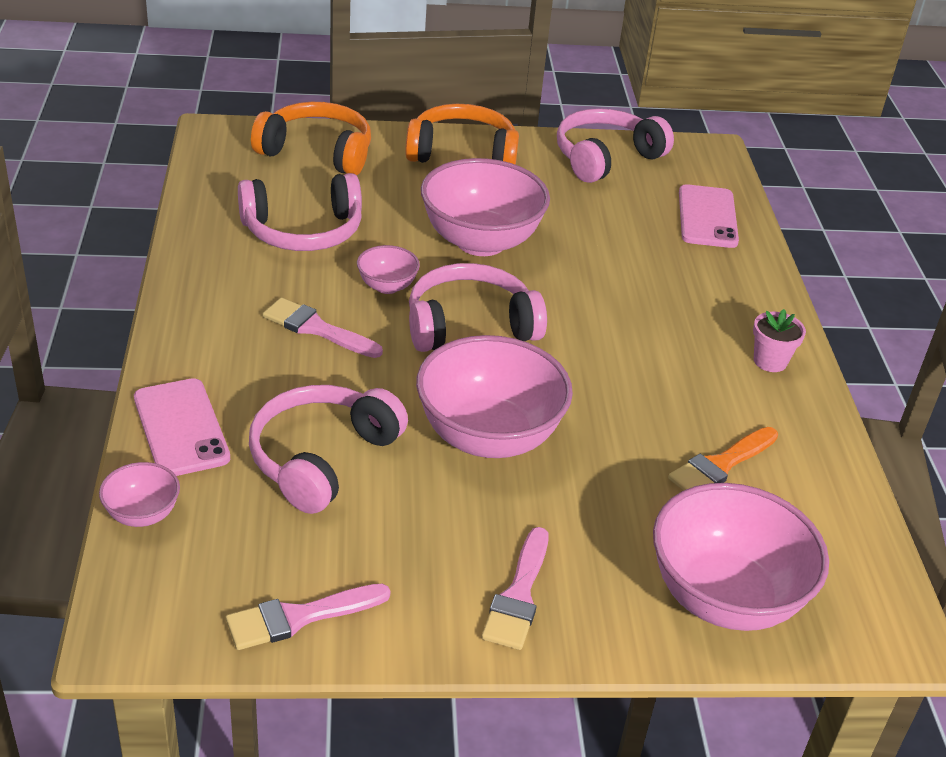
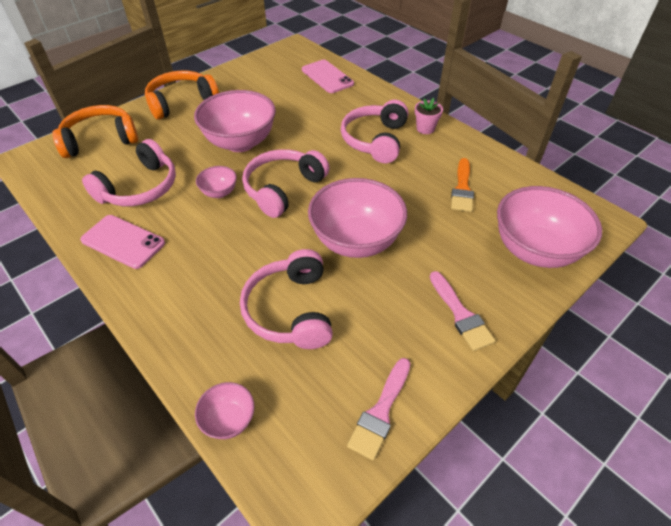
camera: 35 degrees left, 10 degrees up
(181, 428) = (193, 348): pink phone -> pink phone (123, 242)
(316, 329) = (207, 238): pink brush -> none
(606, 158) = (253, 71): pink headphones -> pink headphones (375, 140)

